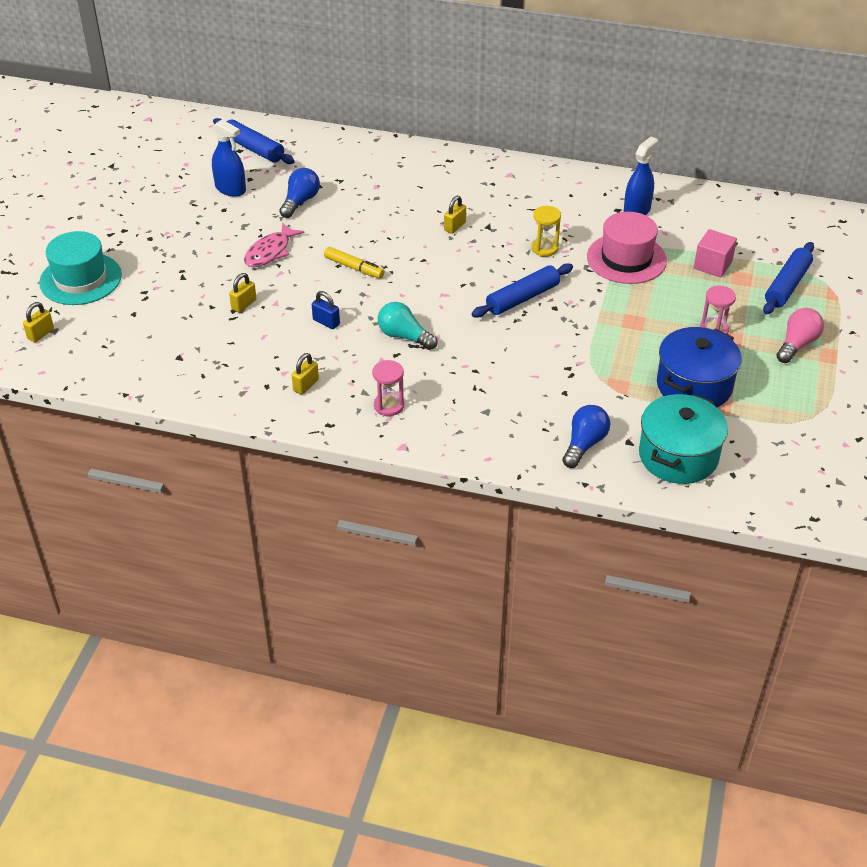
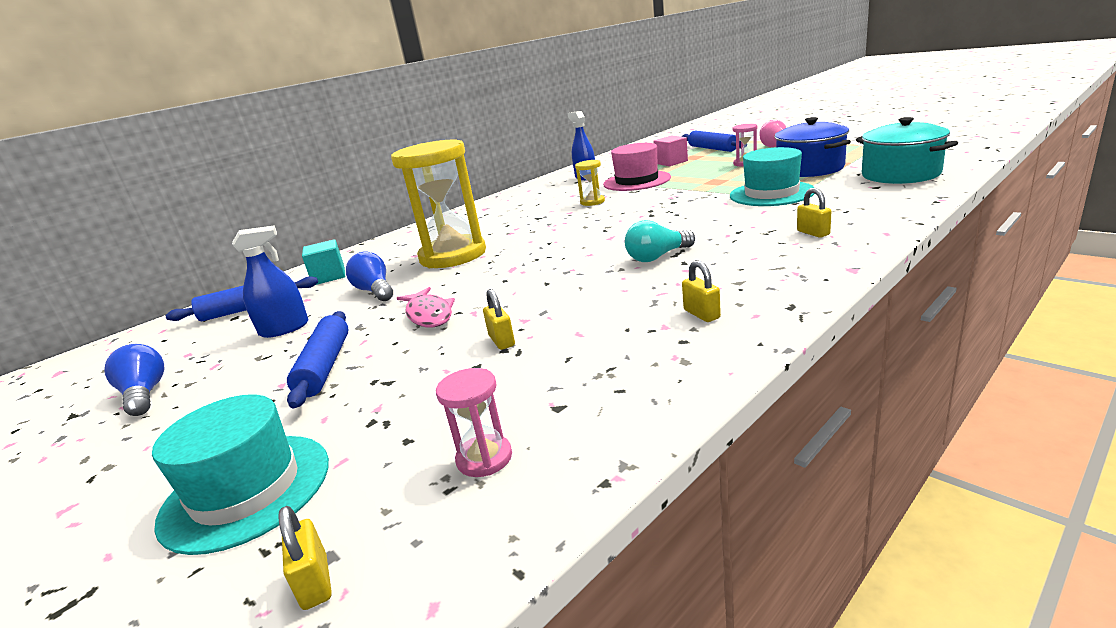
camera: 55 degrees left, 20 degrees down
(320, 158) = (329, 276): none -> turquoise cube
(326, 322) = (593, 293): blue padlock -> none
(354, 268) = (519, 272): yellow marker -> none
(380, 211) = (453, 255): none -> yellow hourglass
(389, 405) = (772, 271): pink hourglass -> pink hourglass (484, 458)
(455, 226) = (520, 228): yellow padlock -> yellow padlock (813, 233)
(522, 298) = (649, 211): blue rolling pin -> blue rolling pin (325, 366)
(584, 444) = (875, 199): blue light bulb -> blue light bulb (145, 394)
(593, 372) = (771, 193): none -> turquoise hat

